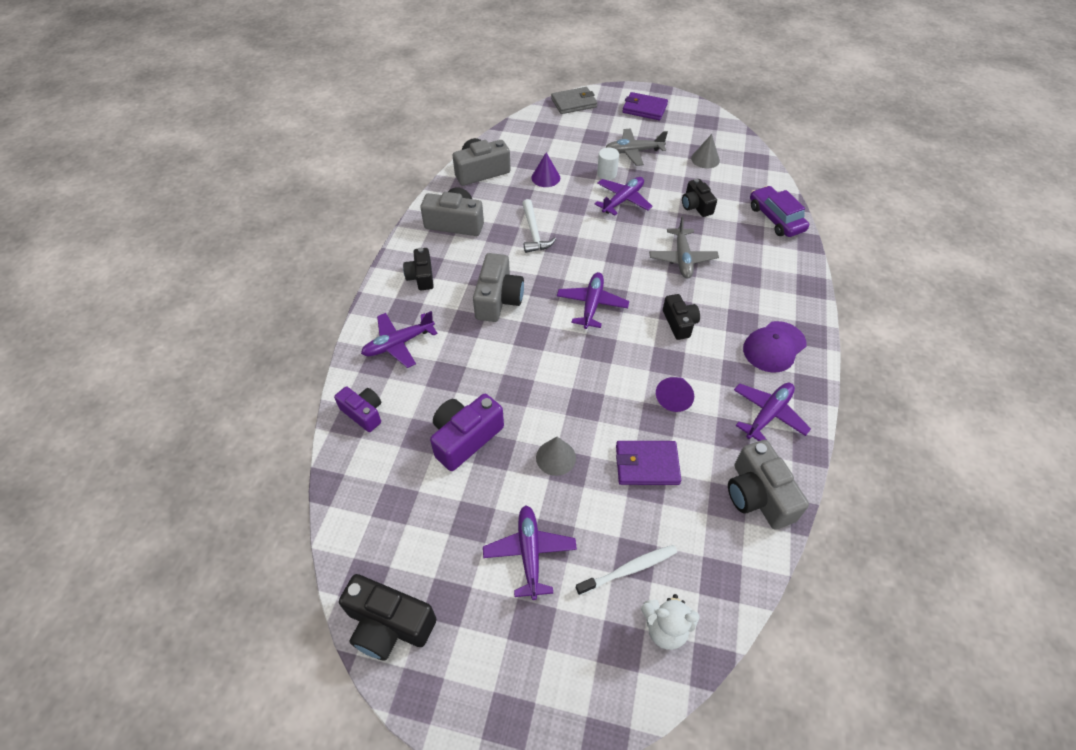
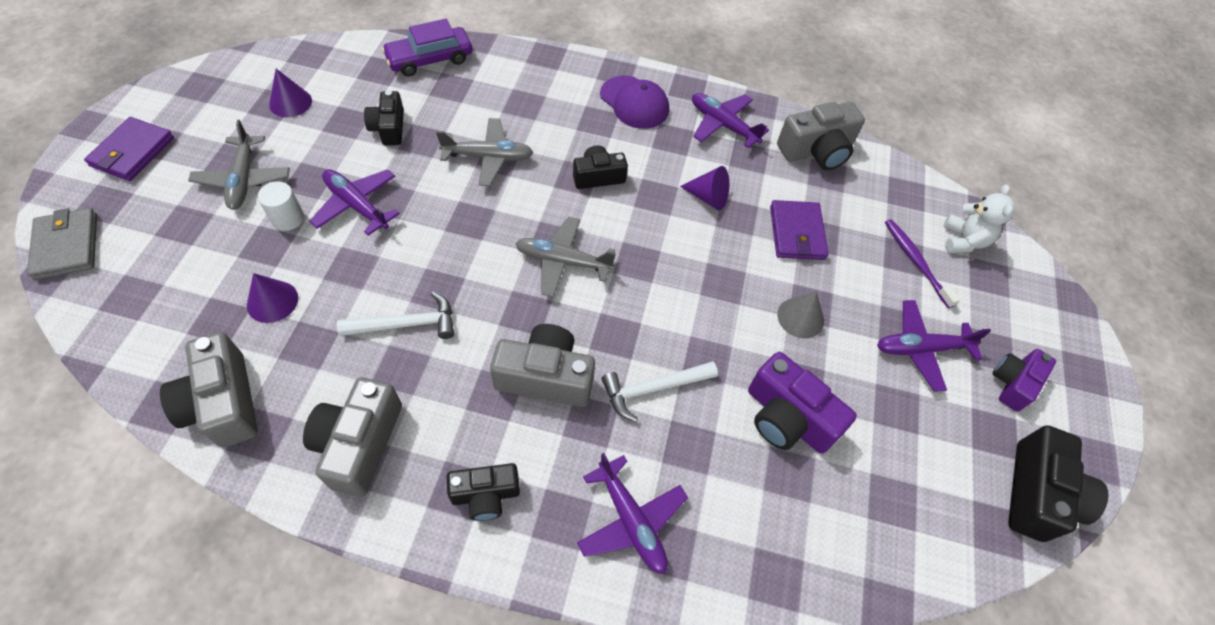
camera: 95 degrees left, 5 degrees up
(363, 413) = (763, 562): purple camera -> purple camera (1013, 383)
(489, 356) = (653, 389): none -> white hammer
(592, 304) = (563, 262): purple plane -> grey plane
(628, 569) = (916, 262): white toothbrush -> purple toothbrush
(696, 206) = (389, 128): black camera -> black camera turned 105 degrees clockwise
(705, 159) = (290, 102): grey cone -> purple cone

